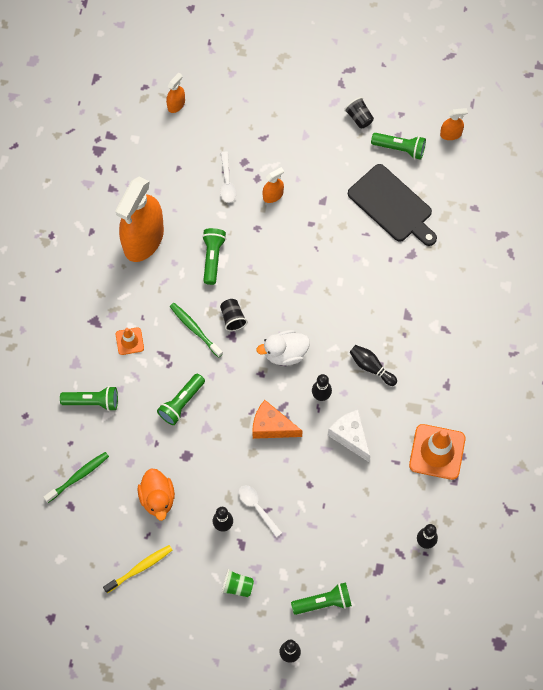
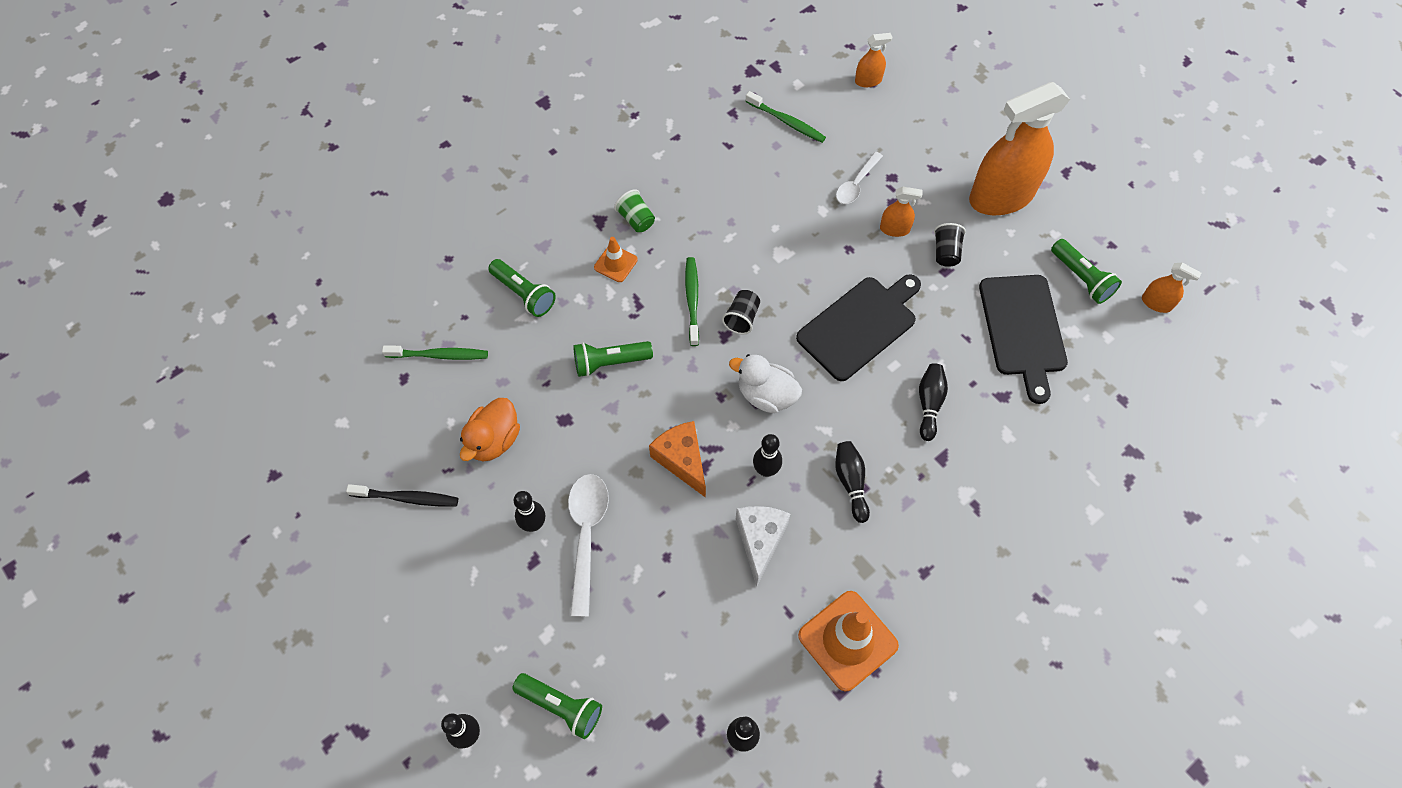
camera: 40 degrees right, 5 degrees down
(140, 568) = (407, 498): yellow toothbrush -> black toothbrush
(143, 239) = (720, 179): orange spray bottle -> orange spray bottle (1001, 196)
(150, 170) = (787, 122): none -> green toothbrush
(212, 258) = (775, 245): green flashlight -> none
(237, 586) = (485, 604): green cup -> green cup (636, 219)
(257, 508) = (586, 536): white spoon -> white spoon, size x1.60
(302, 272) = (860, 326): none -> black cutting board
(359, 117) = (1058, 217): black cup -> black cup (946, 252)
(376, 289) = (929, 404): none -> black bowling pin

